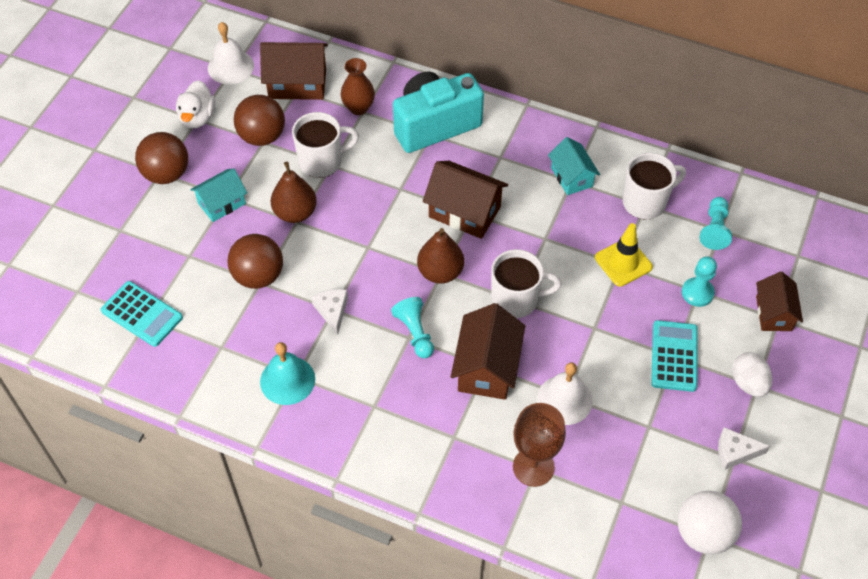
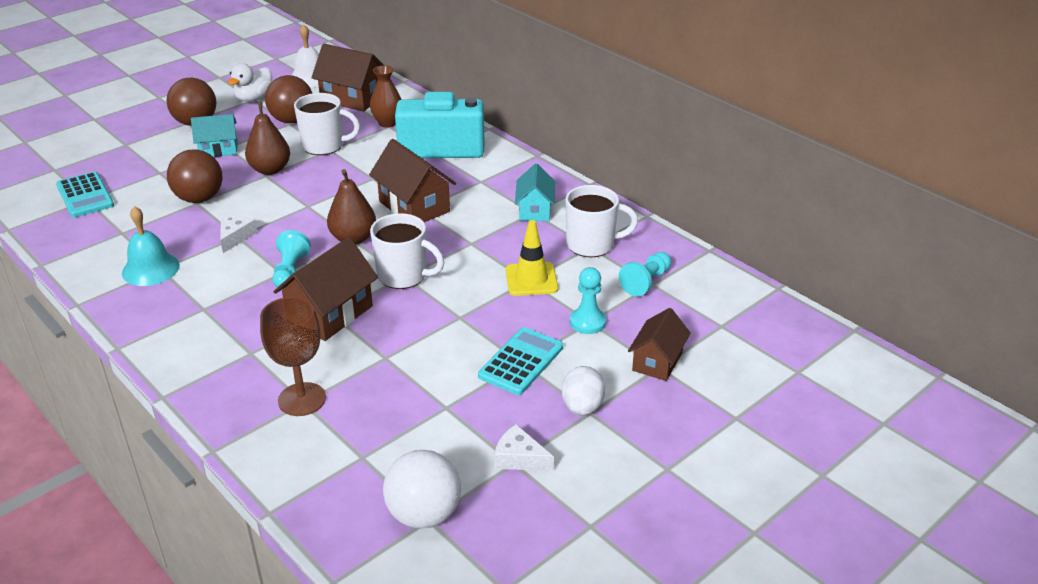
camera: 25 degrees right, 20 degrees down
(564, 400) = (380, 359): white bell -> none

